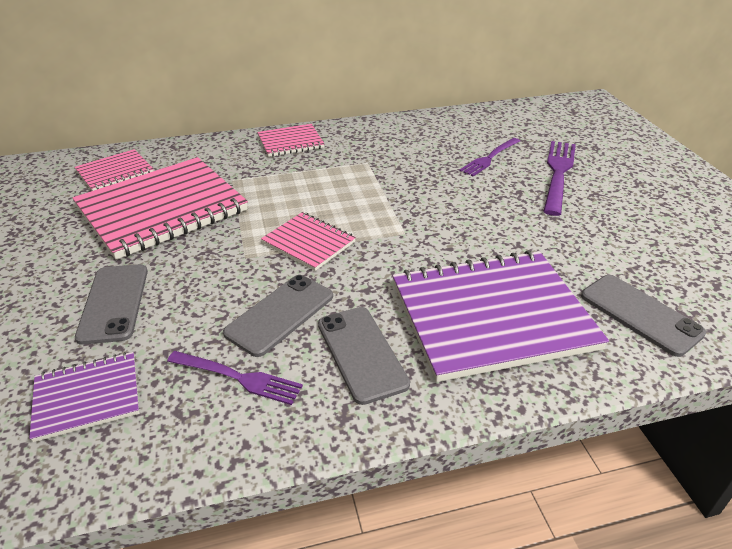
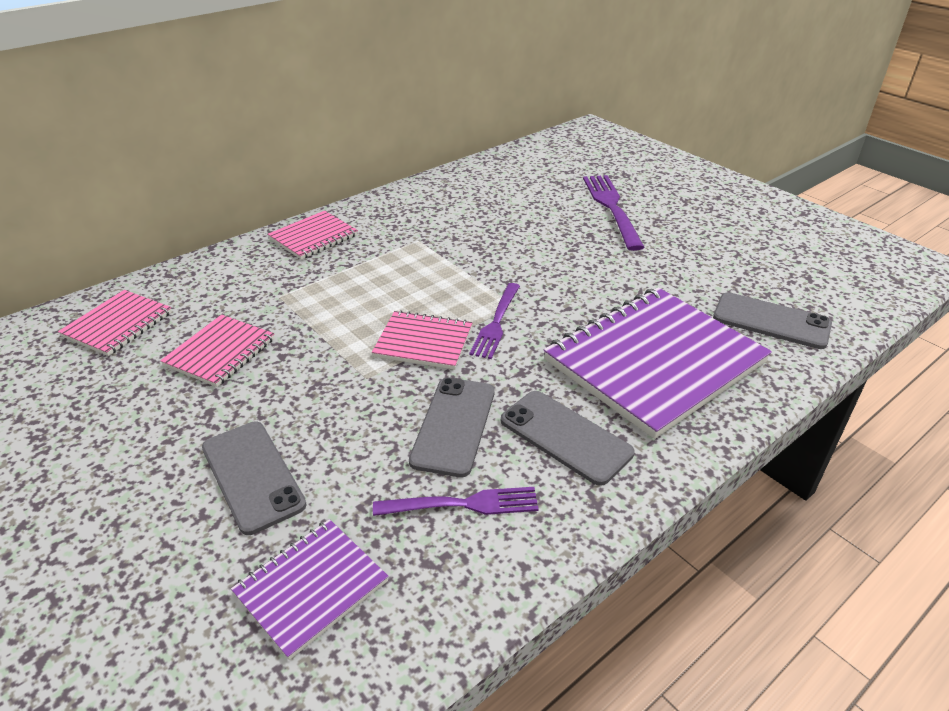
camera: 25 degrees left, 0 degrees up
(162, 209) = (220, 352): pink notebook -> pink notebook, size x0.50
(489, 158) = (537, 207): purple fork -> purple fork (496, 323)

